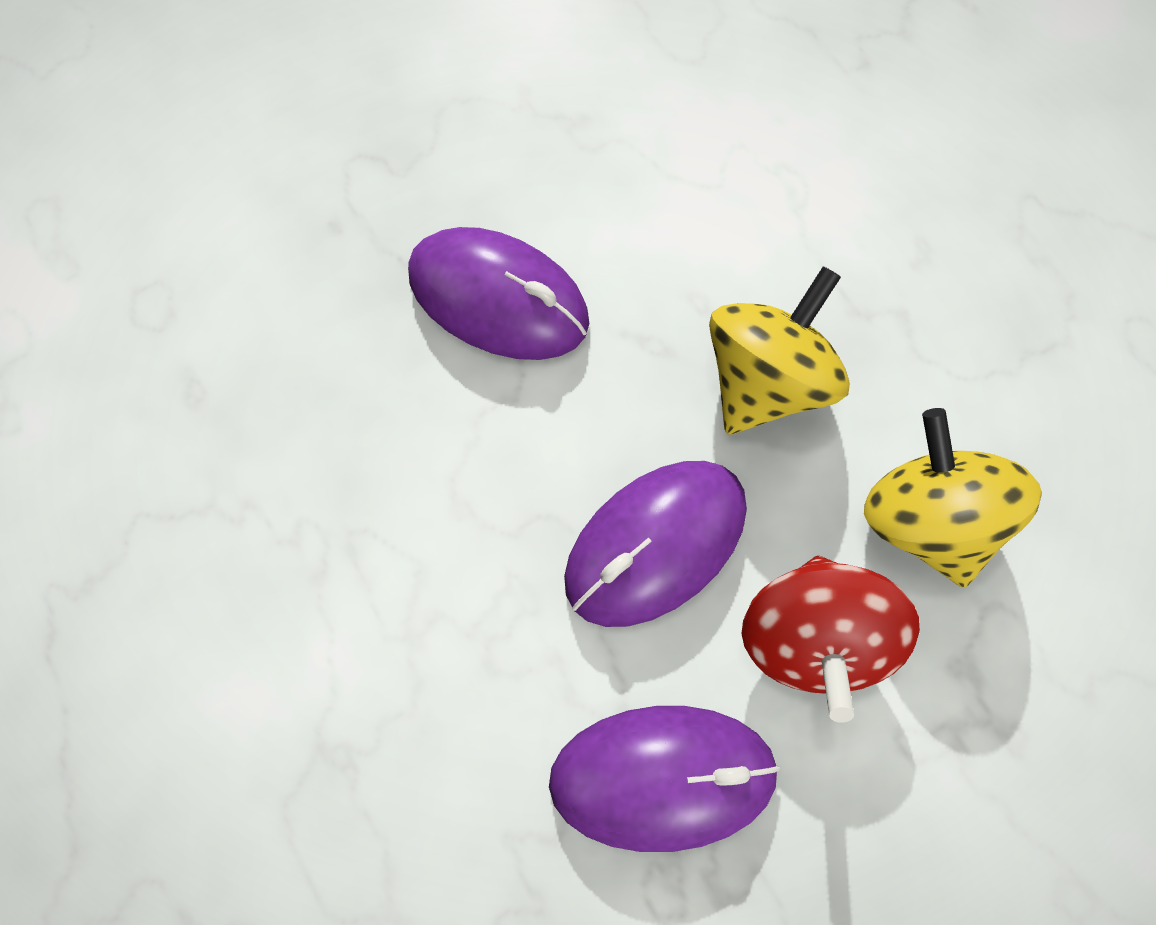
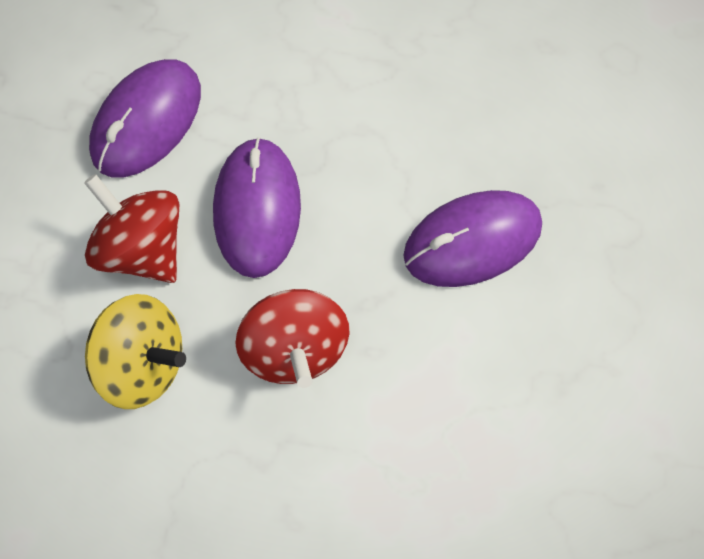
camera: 130 degrees right, 0 degrees up
(764, 379) = (295, 346): yellow spinning top -> red spinning top

